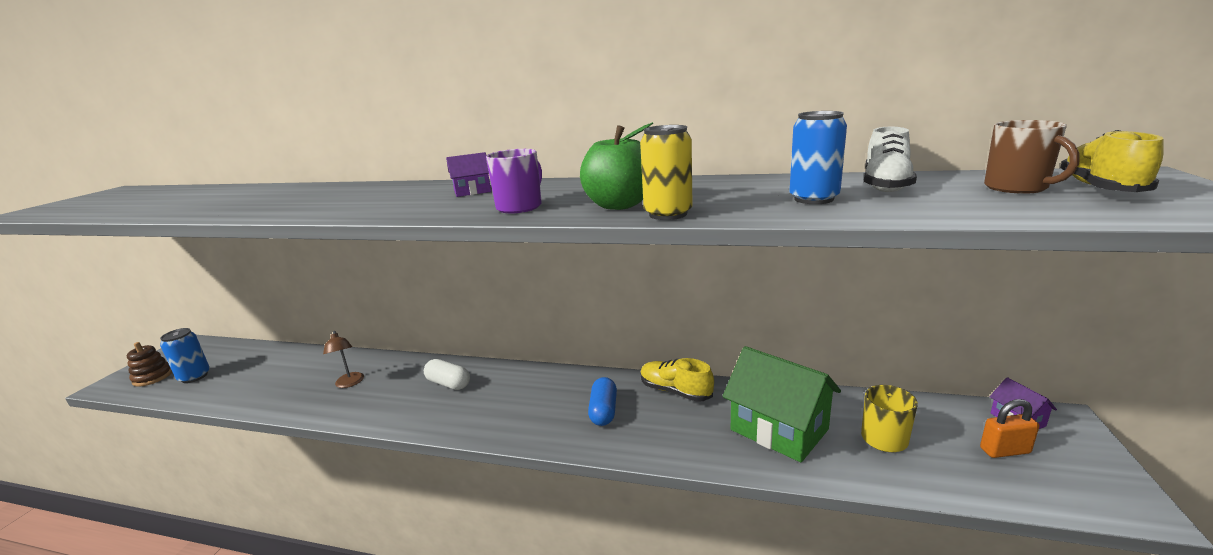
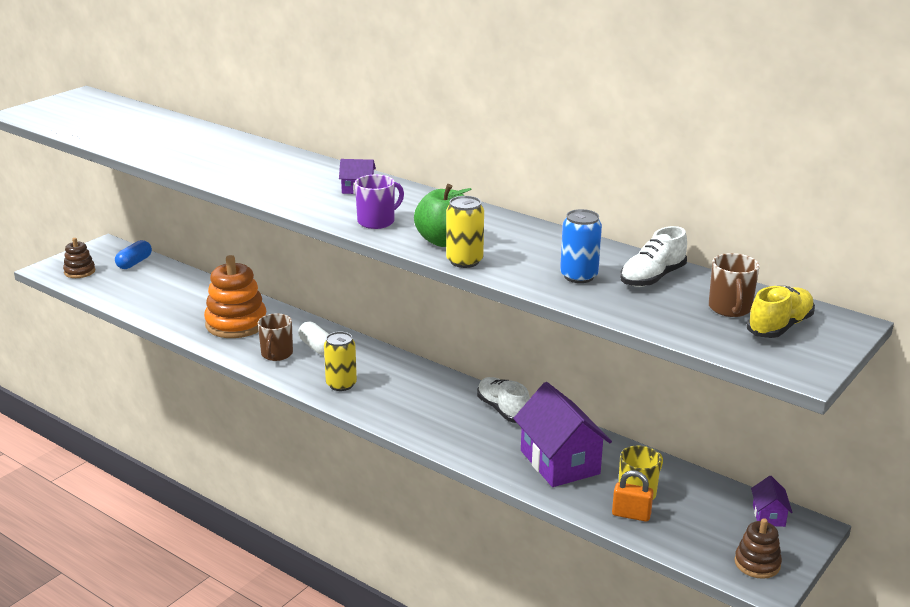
camera: 20 degrees right, 5 degrees up
(194, 376) = (112, 281): blue can -> none
(349, 383) = (236, 324): brown lamp -> orange stacking toy
(406, 403) = (276, 354): none -> brown mug
(494, 415) = (341, 384): none -> yellow can
(603, 411) = (430, 407): blue capsule -> blue capsule (134, 263)
(675, 391) = (503, 410): yellow shoe -> white shoe
(779, 429) = (559, 462): green house -> purple house
(1004, 450) = (723, 529): orange padlock -> orange padlock (631, 515)
(1087, 481) = (757, 563): none -> brown stacking toy

